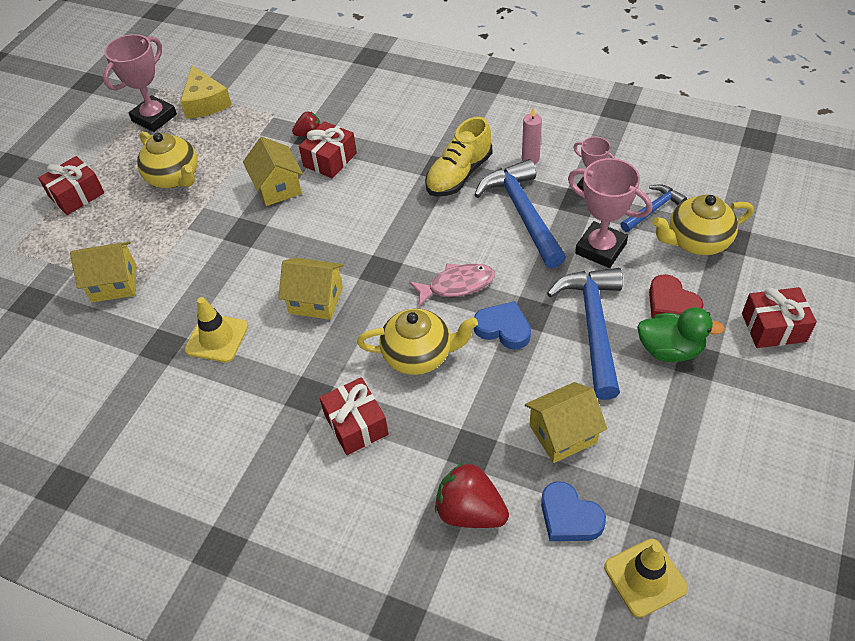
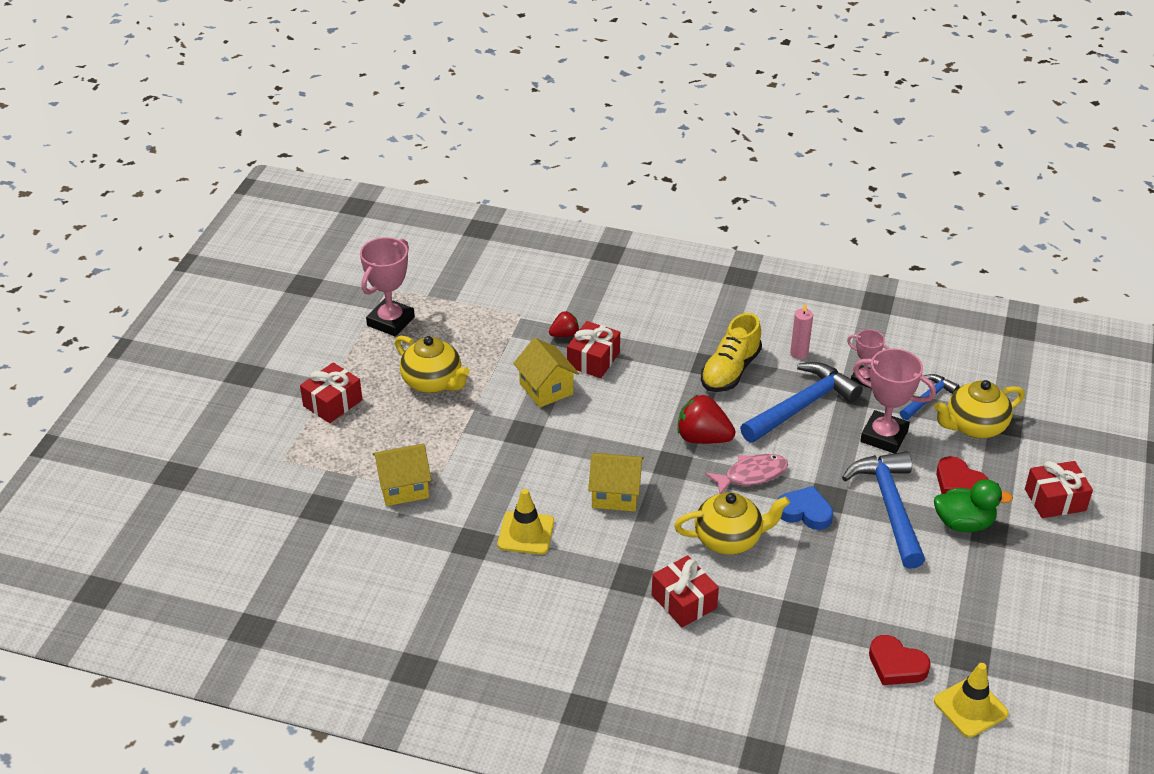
camera: 10 degrees left, 10 degrees down
(205, 102) = (442, 304): yellow cheese -> none
(470, 511) = (807, 666): red strawberry -> red strawberry (703, 438)
(522, 213) = (801, 406): blue hammer -> blue hammer turned 75 degrees clockwise
(563, 434) = (878, 599): yellow house -> none
(569, 517) = (896, 665): blue heart -> red heart

